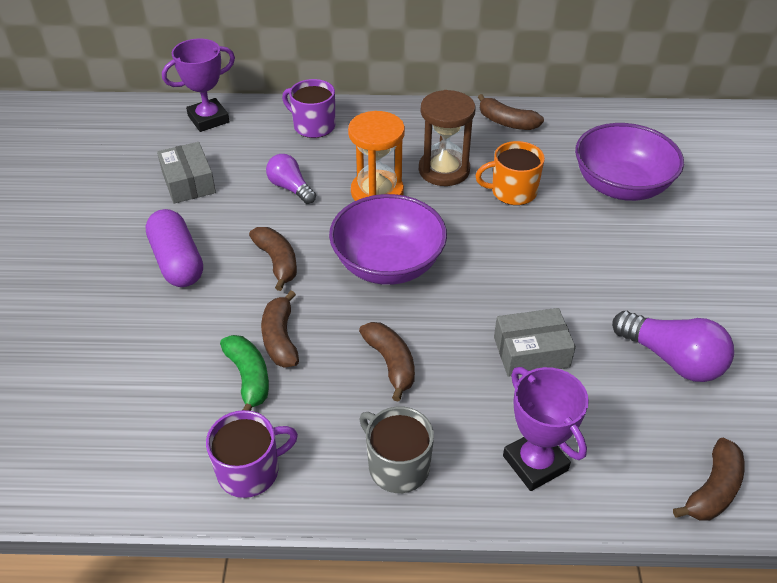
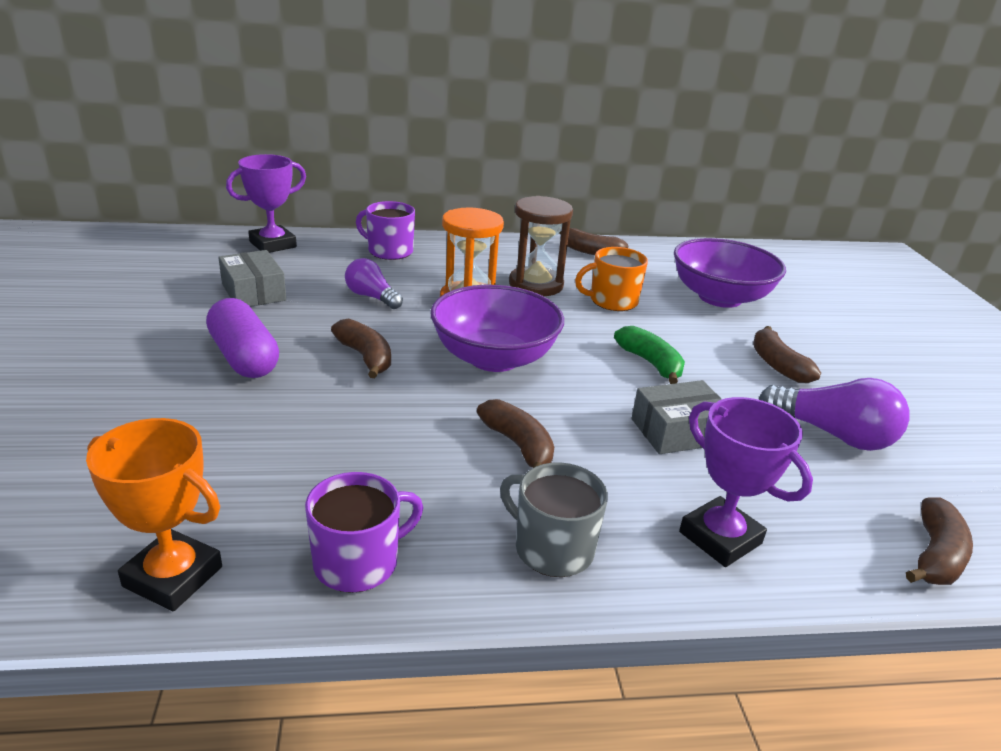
camera: 10 degrees left, 15 degrees down
(120, 476) = (173, 577): none -> orange trophy
(249, 378) = (344, 464): green banana -> green banana (650, 363)
(280, 338) = (379, 425): brown banana -> brown banana (777, 365)

